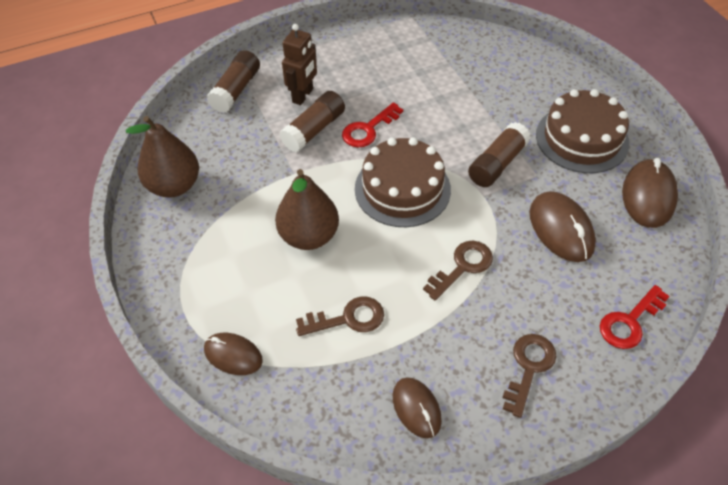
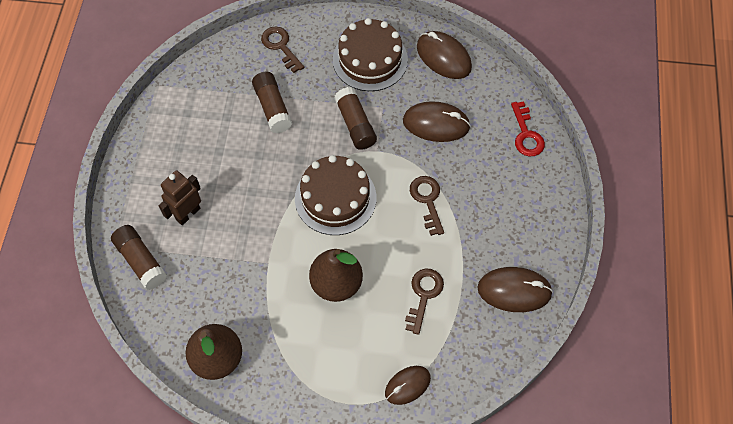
camera: 60 degrees left, 10 degrees up
(303, 96) = (188, 214): brown robot -> brown robot turned 105 degrees counterclockwise
(314, 130) = (232, 225): brown glue stick -> brown glue stick (272, 108)
(368, 129) = (260, 187): red key -> none
(416, 408) = (514, 291): brown mouse -> brown mouse, size x1.52
(529, 368) = (524, 210): brown key -> brown key (280, 46)

